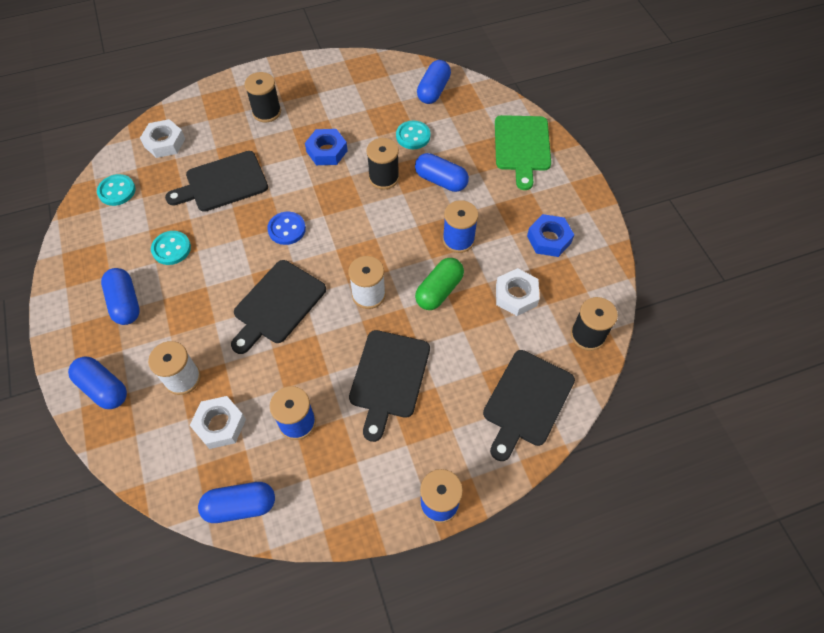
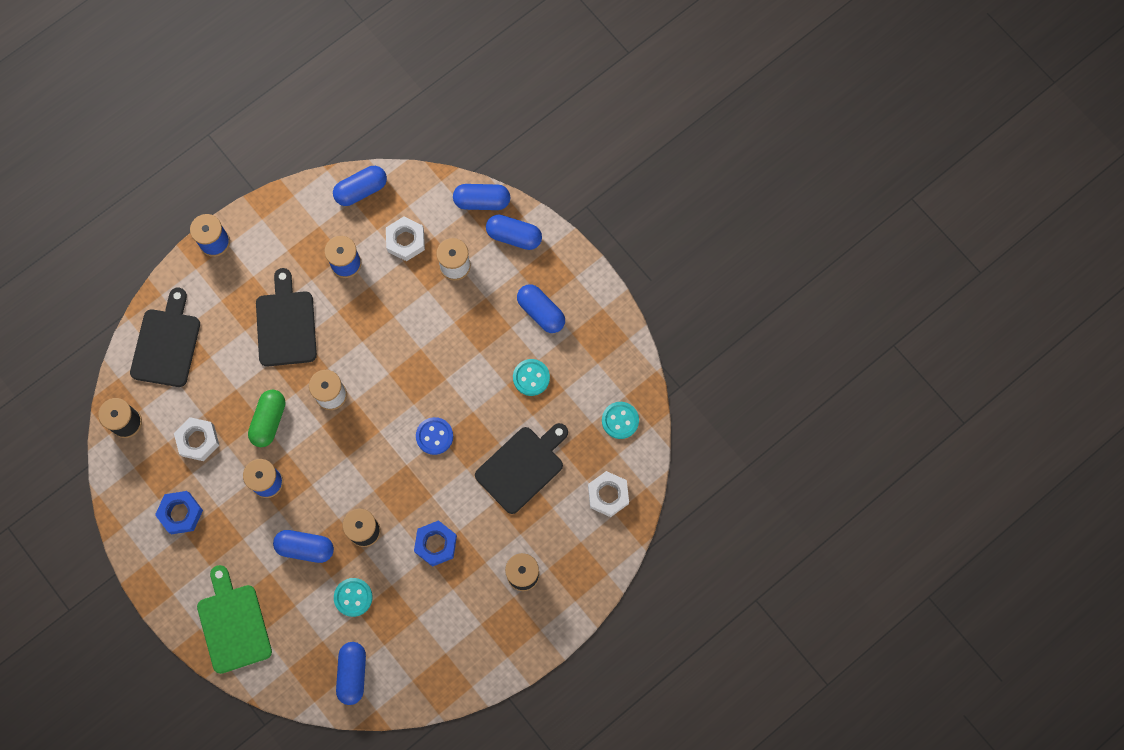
camera: 160 degrees right, 15 degrees up
(113, 440) = (482, 201): none -> blue capsule
(277, 304) = (407, 357): black cutting board -> none

